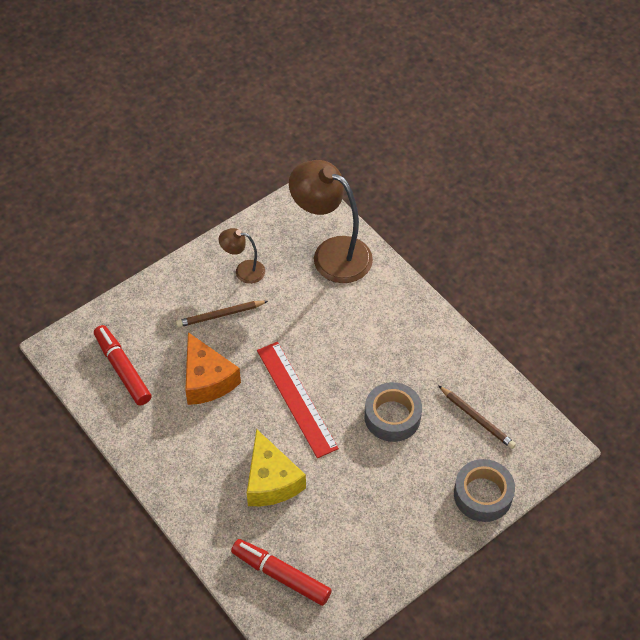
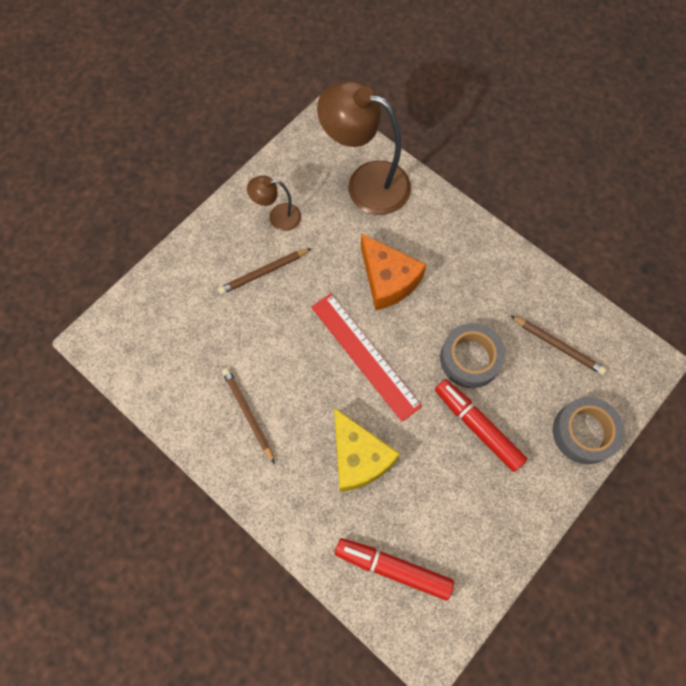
camera: 10 degrees left, 15 degrees up
(123, 369) = (171, 354): red marker -> red marker (477, 427)
(180, 429) = (248, 413): none -> brown pencil
(207, 380) = (265, 350): orange cheese -> orange cheese (387, 280)

